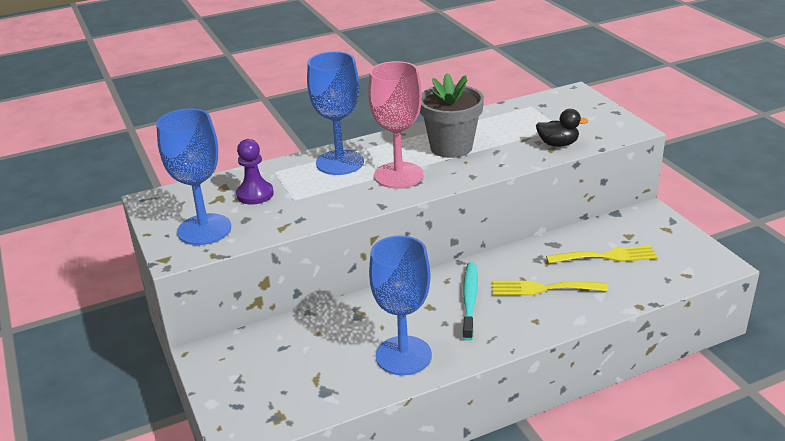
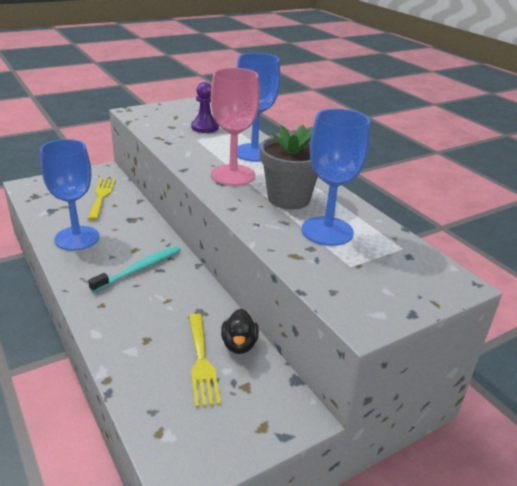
camera: 80 degrees right, 0 degrees up
(204, 229) = (160, 116): blue goblet -> blue goblet (327, 231)
(469, 300) = (139, 269): turquoise toothbrush -> turquoise toothbrush turned 45 degrees counterclockwise
(543, 289) = (149, 312): yellow fork -> yellow fork (101, 196)
(558, 144) = (306, 260): black duck -> black duck (239, 345)

